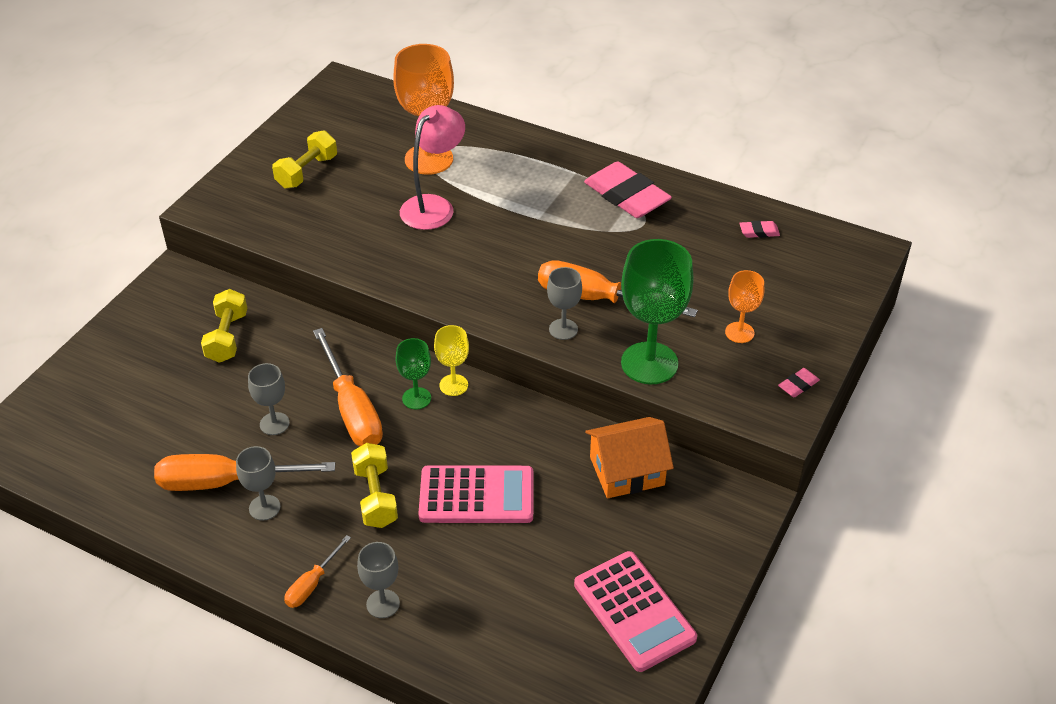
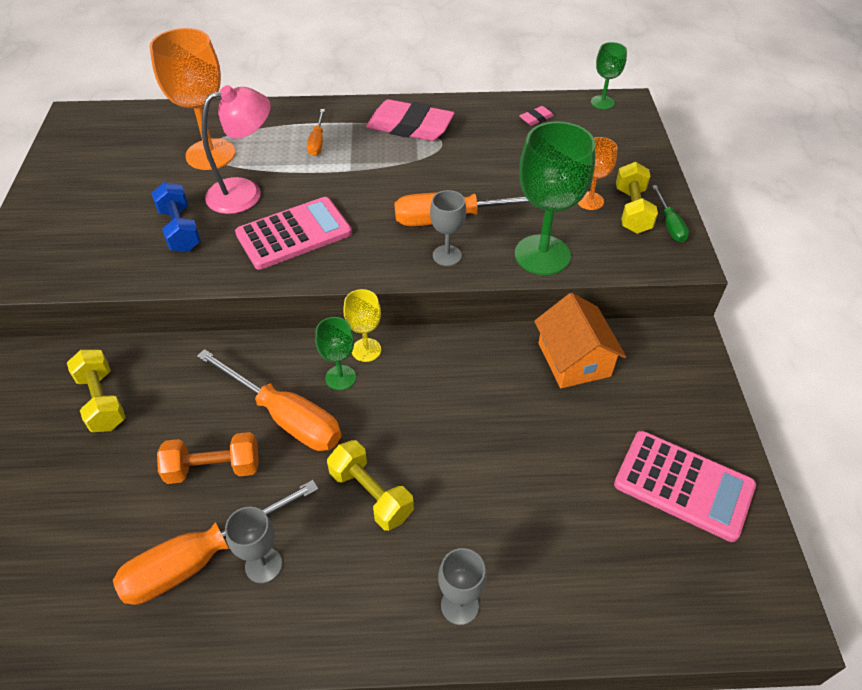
camera: 30 degrees left, 5 degrees up
(274, 424) = (214, 468): grey goblet -> orange dumbbell
(307, 172) = (94, 205): yellow dumbbell -> yellow dumbbell (632, 210)
(312, 584) = (372, 624): orange screwdriver -> orange screwdriver (317, 142)
(359, 219) = (180, 230): none -> blue dumbbell
(434, 206) = (245, 192): pink lamp -> pink lamp turned 60 degrees clockwise
(476, 495) = (465, 445): pink calculator -> pink calculator (294, 234)
(627, 471) = (574, 359): orange house -> orange house turned 60 degrees counterclockwise
(798, 385) = (669, 224): pink eraser -> green screwdriver
(844, 239) = (602, 102): none -> green goblet

